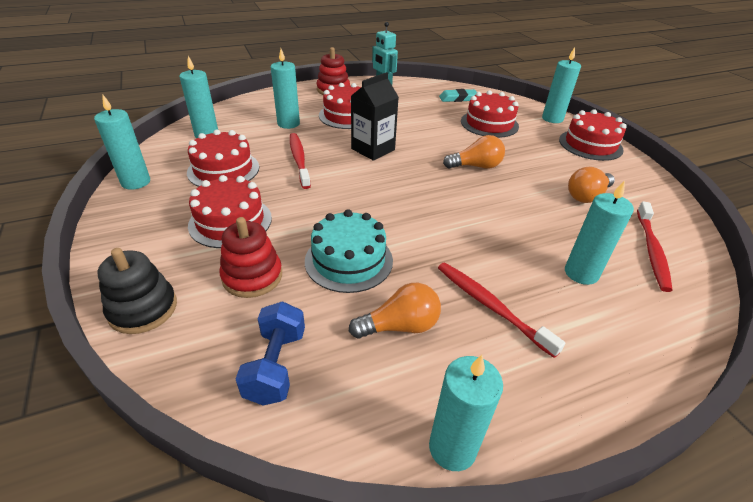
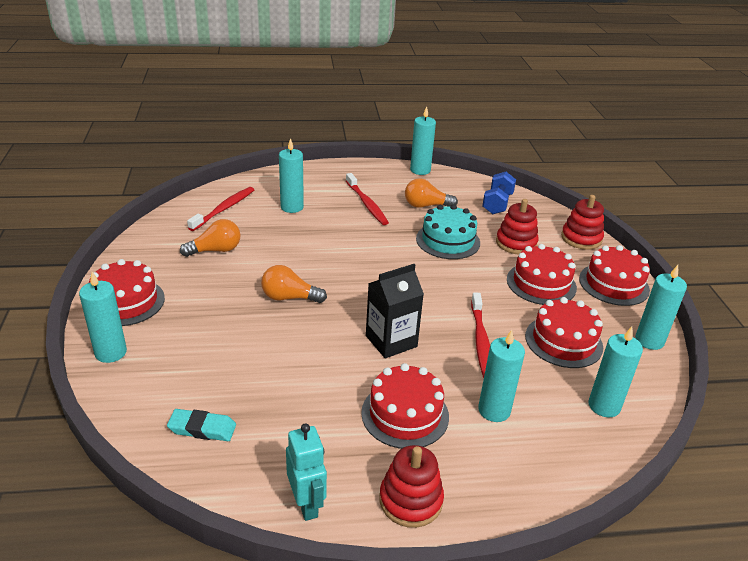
camera: 165 degrees left, 5 degrees down
(143, 309) = (581, 238): black stacking toy -> red stacking toy
(489, 124) = (210, 359): red cake -> red cake (613, 284)

